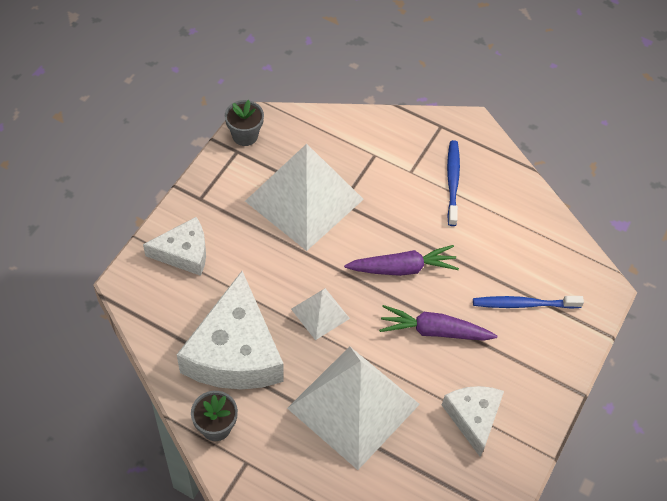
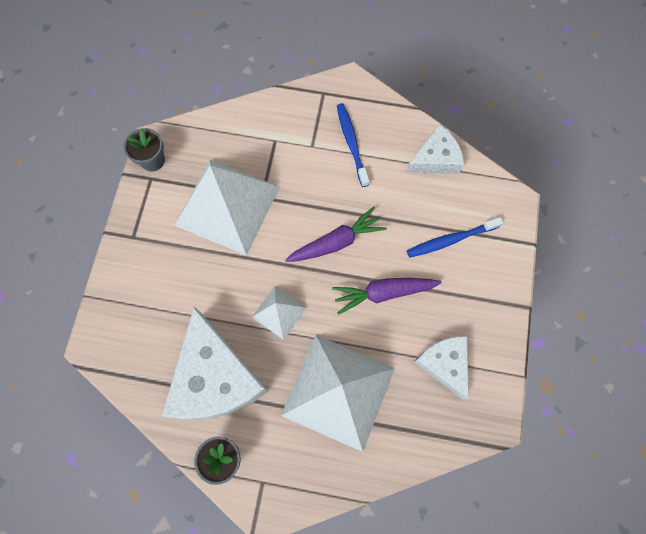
camera: 15 degrees left, 15 degrees up
(184, 253) = (136, 296): white cheese -> white cheese (435, 159)

